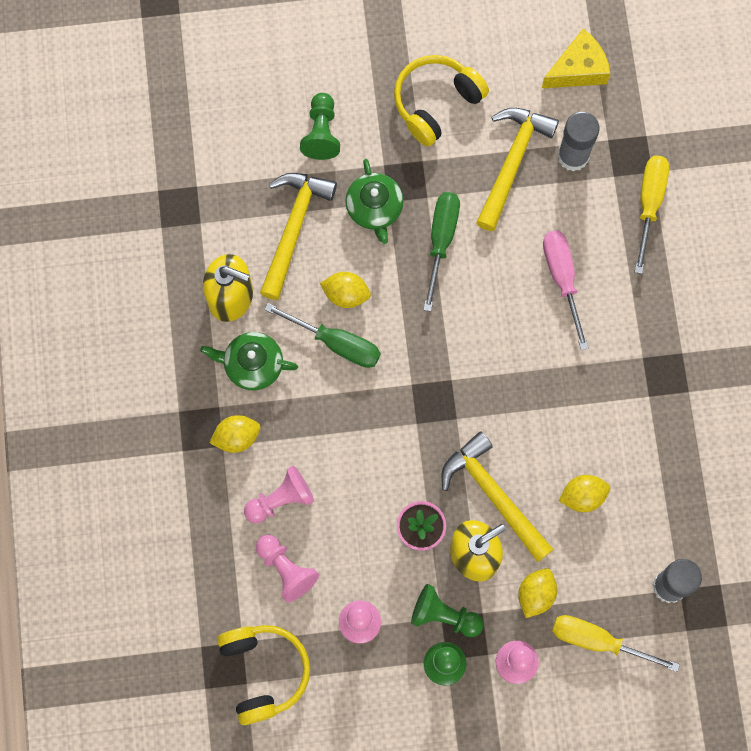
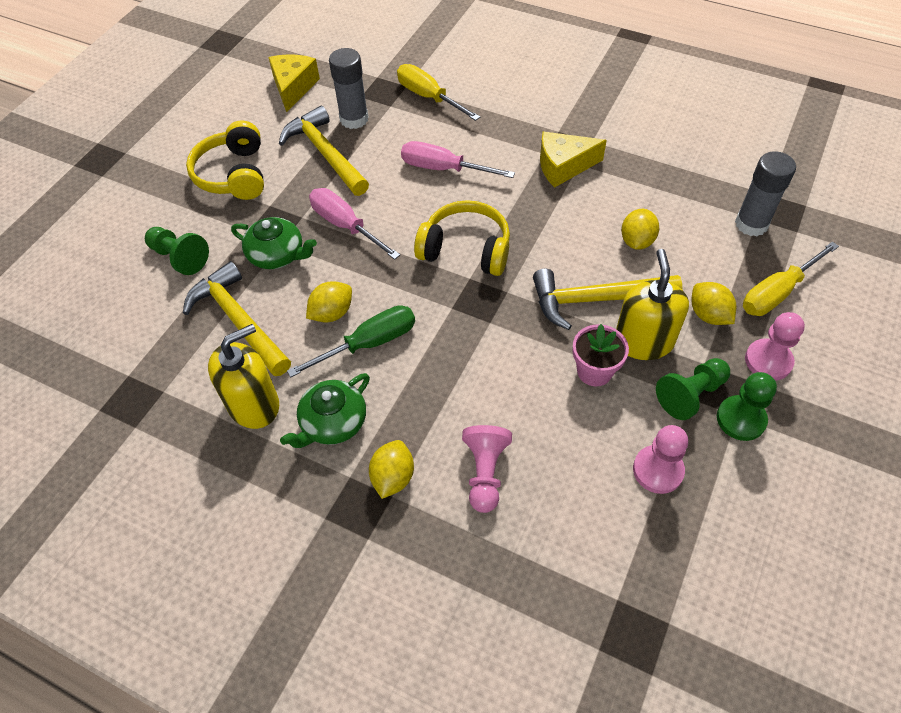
camera: 55 degrees left, 20 degrees down
(264, 671) = (664, 596): yellow headphones -> yellow headphones (466, 249)
(286, 569) = (562, 509): pink pawn -> none
(441, 240) = (345, 225): green screwdriver -> pink screwdriver
(636, 384) = (563, 166): none -> yellow cheese

